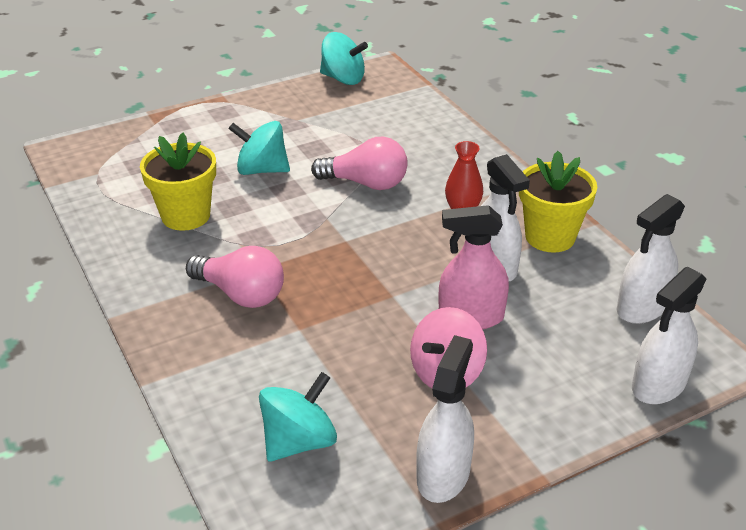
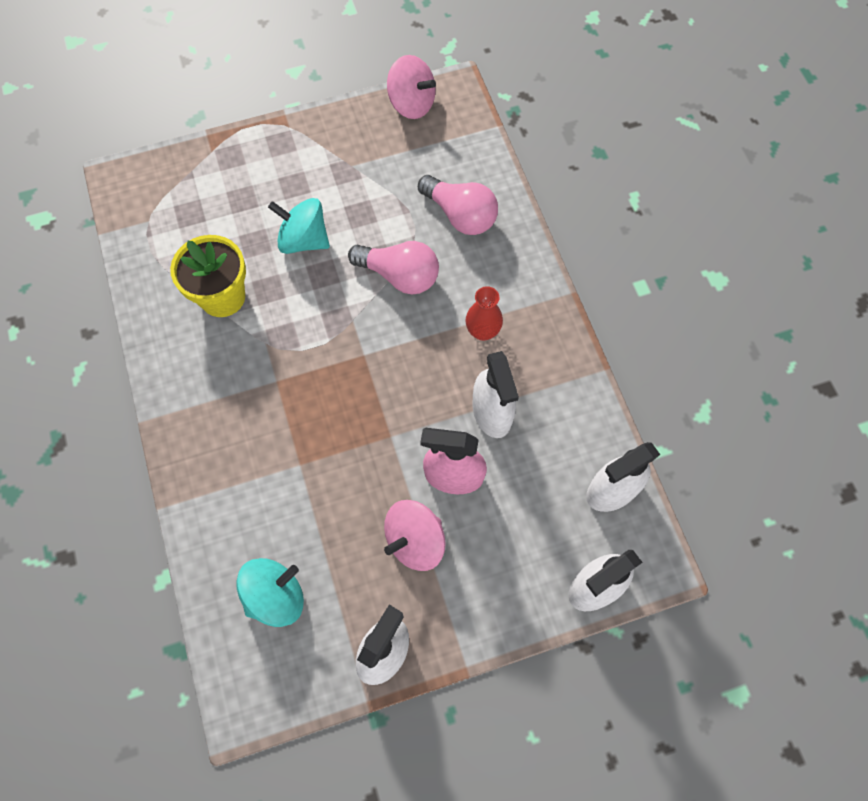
camera: 10 degrees right, 30 degrees up
(241, 294) = (256, 412): pink light bulb -> pink light bulb (460, 215)
(343, 79) = (411, 104): turquoise spinning top -> pink spinning top
(550, 237) = (556, 381): yellow flower pot -> none

